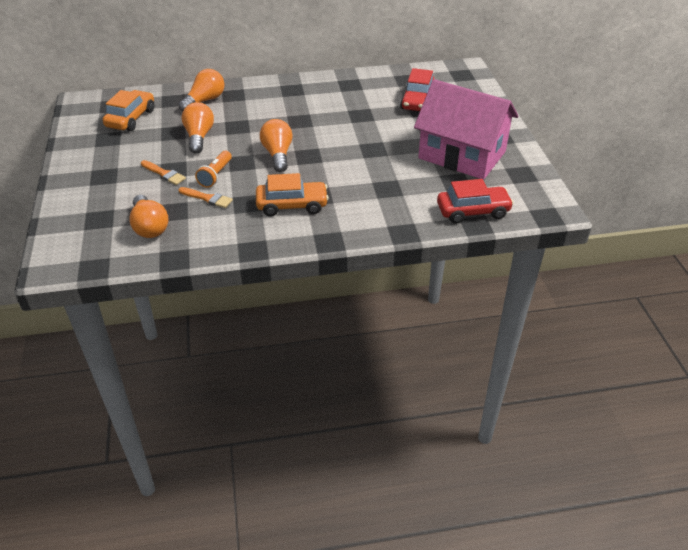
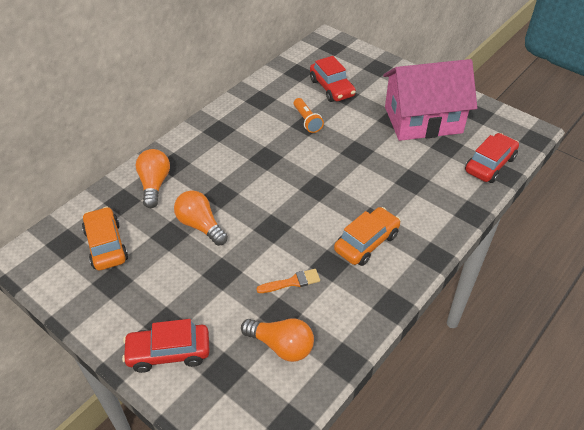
camera: 40 degrees left, 5 degrees up
(84, 191) = (169, 352): none -> red car
(164, 174) = (220, 283): orange brush -> none
(215, 175) = (268, 255): orange flashlight -> orange flashlight (307, 121)
(278, 154) = (292, 201): orange light bulb -> none

